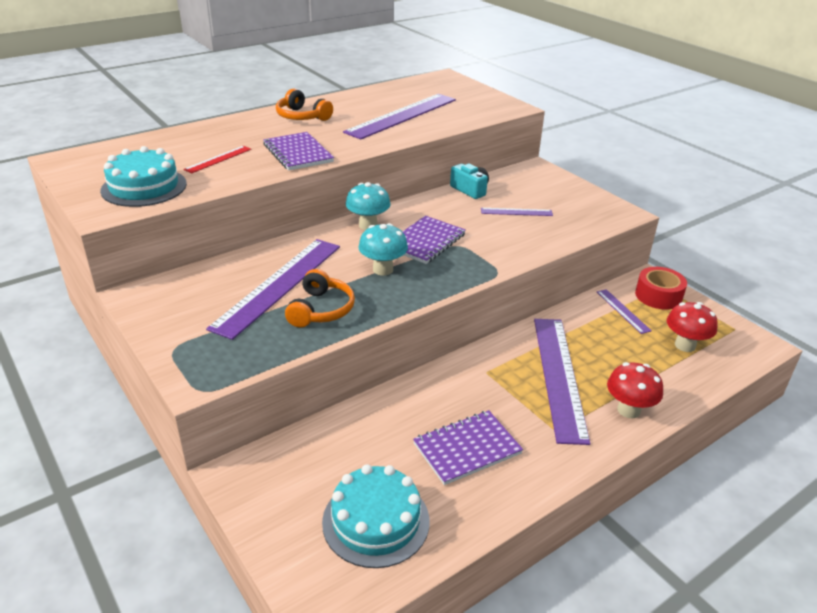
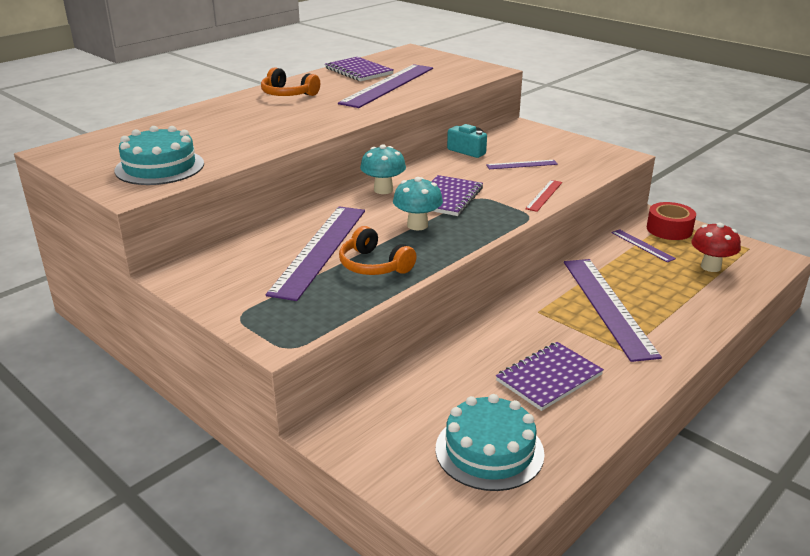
camera: 10 degrees left, 5 degrees down
(218, 159) = (223, 137): red ruler -> red ruler (544, 195)
(298, 153) = (302, 125): purple notebook -> purple notebook (358, 71)
(321, 310) = (373, 265): orange headphones -> orange headphones turned 135 degrees clockwise
(628, 410) = (683, 326): red mushroom -> none

